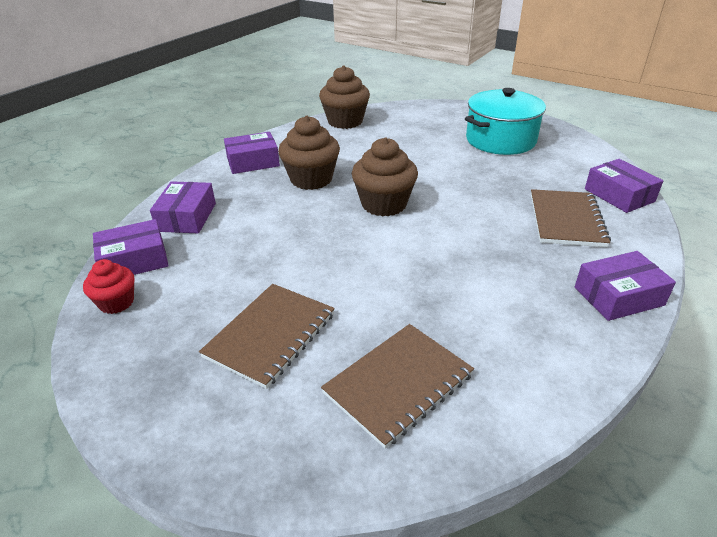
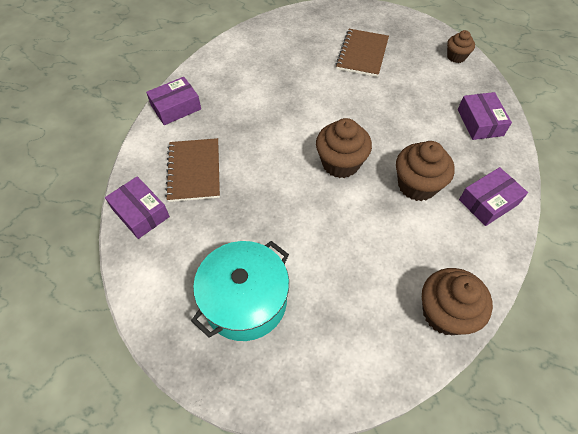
camera: 165 degrees right, 20 degrees up
(116, 302) = (456, 56): red cupcake -> brown cupcake
(134, 260) = (476, 82): purple box -> none
(398, 384) = (292, 44): brown notebook -> none

